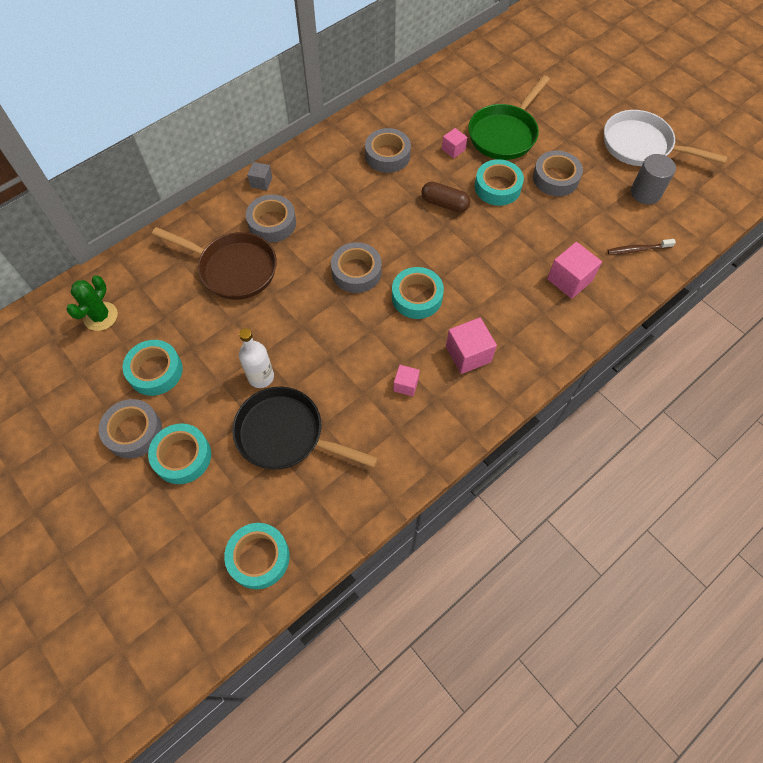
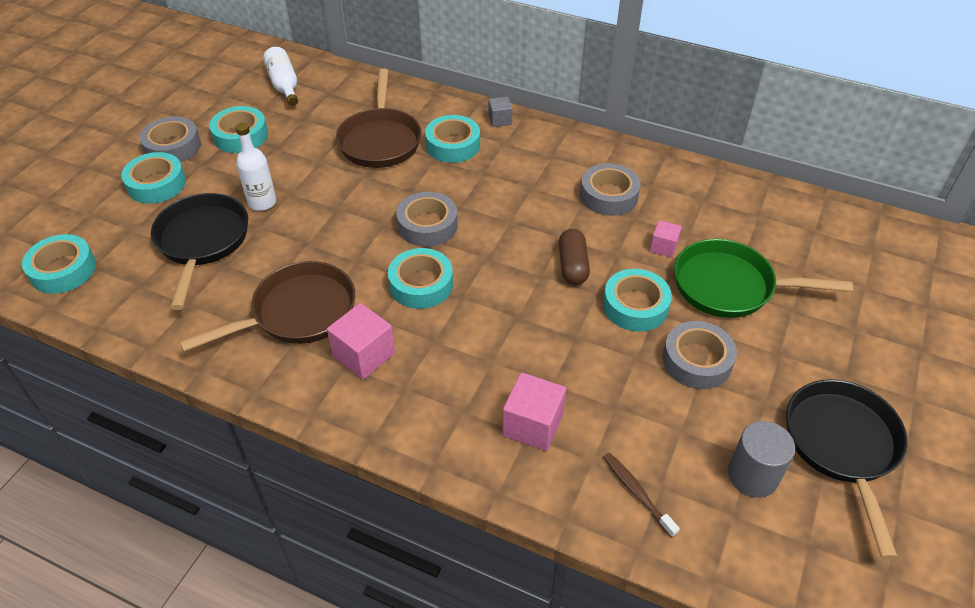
camera: 65 degrees right, 15 degrees down
(100, 316) = (284, 85): green cactus -> white bottle
(272, 223) = (453, 145): grey tape -> turquoise tape
(406, 385) = (298, 313): pink cube -> brown pan
(641, 146) = (842, 446): white pan -> black pan

